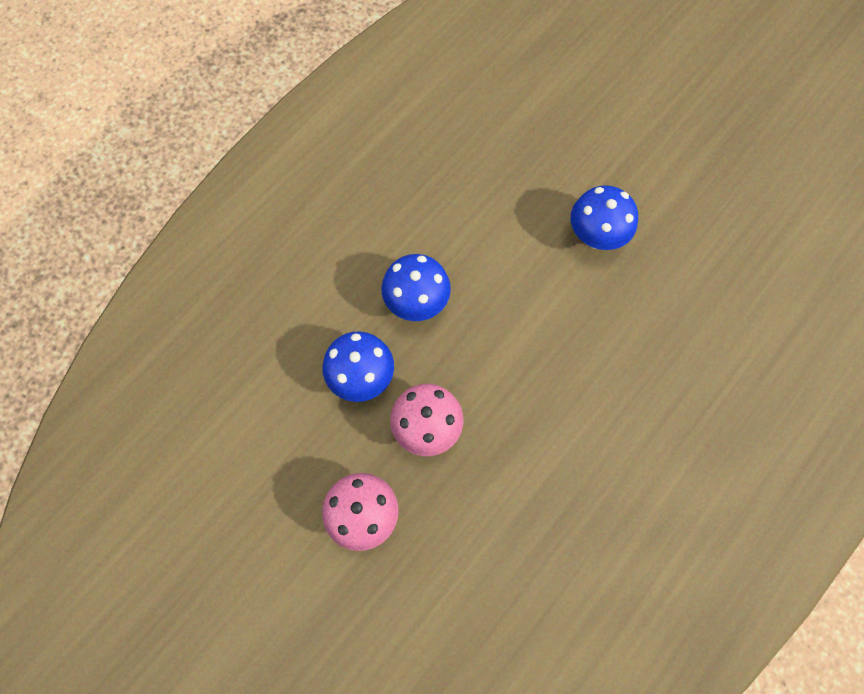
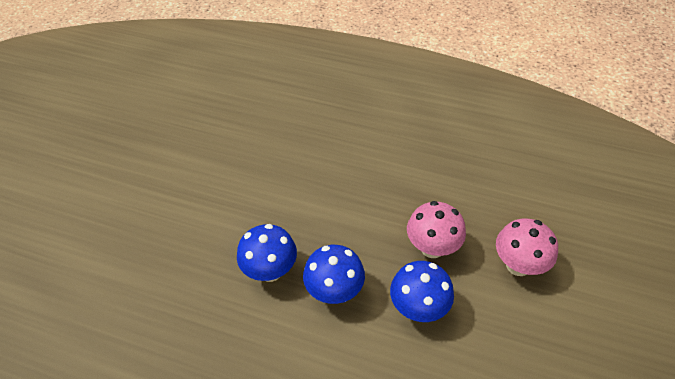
camera: 110 degrees left, 20 degrees down
(595, 236) = (229, 190): blue mushroom -> blue mushroom (270, 271)

